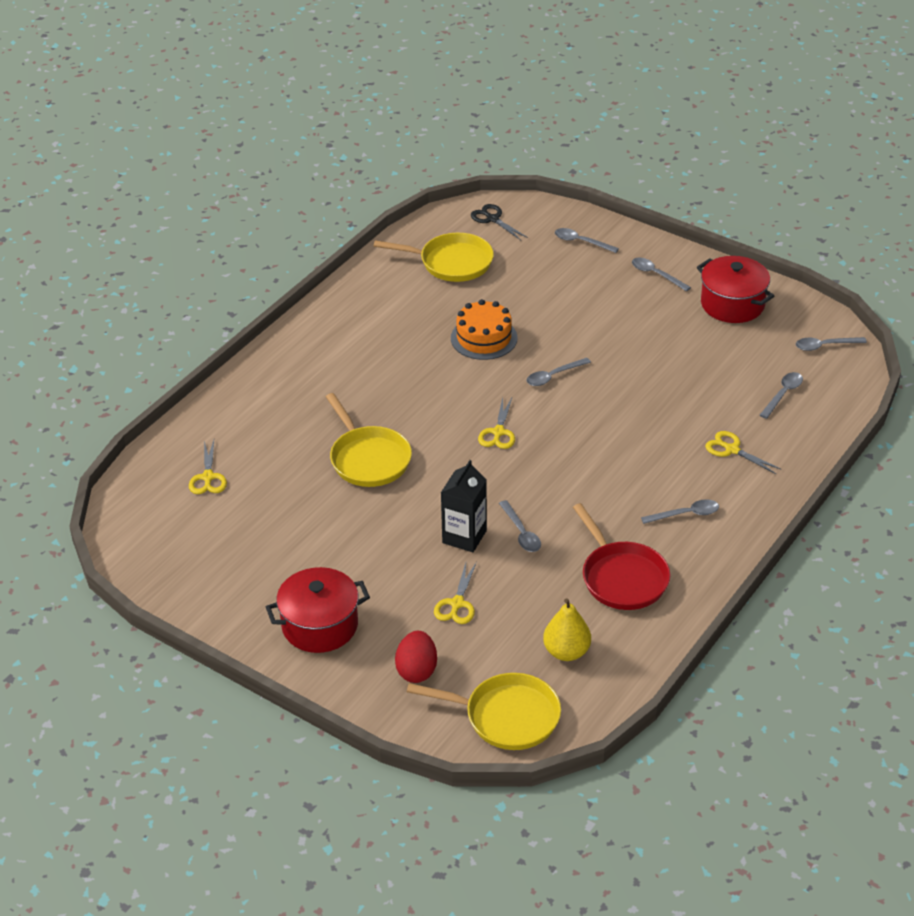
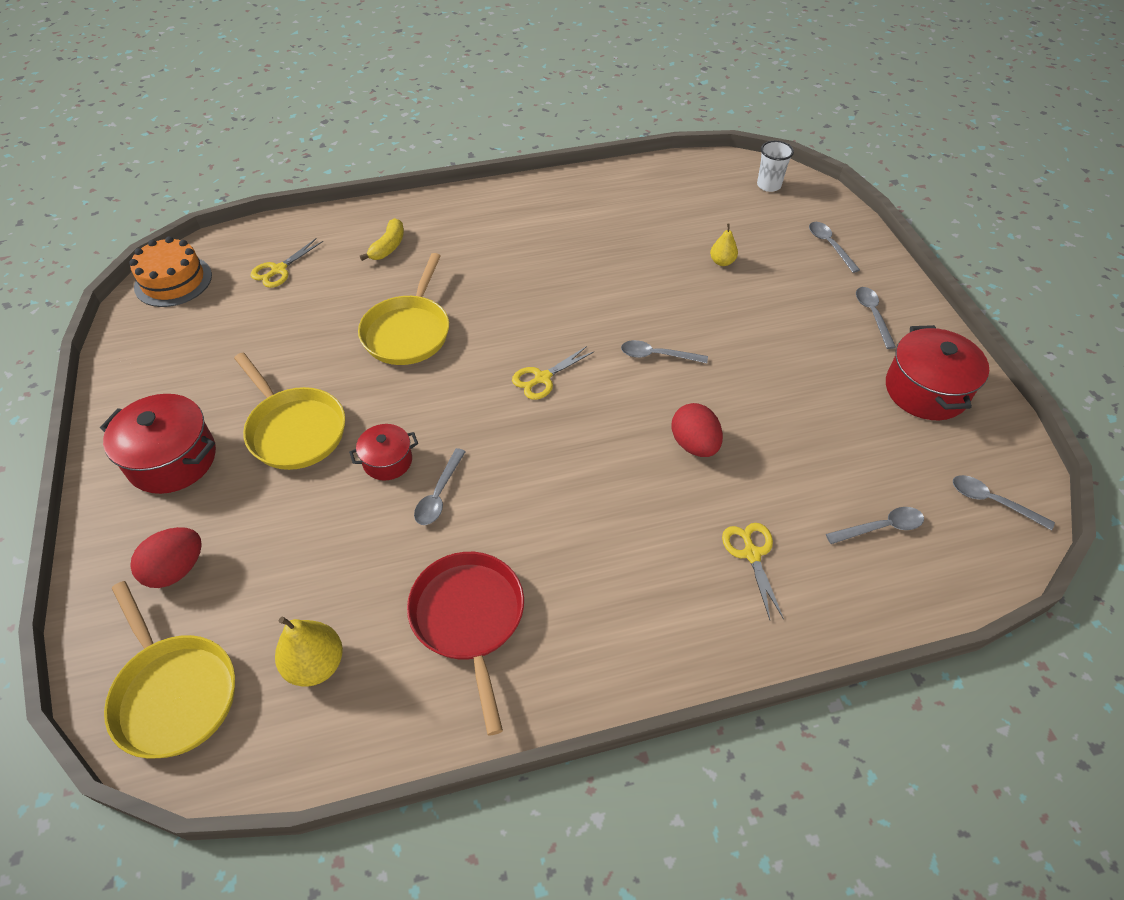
camera: 40 degrees right, 10 degrees up
(270, 414) = (388, 247): none -> yellow banana
(451, 262) = (688, 203): yellow pan -> yellow pan (294, 429)
(457, 604) = (295, 526): yellow scissors -> none
(464, 537) = (387, 461): black carton -> red pot
(484, 338) = (636, 283): orange cake -> orange cake (173, 281)
(492, 219) = (768, 185): black scissors -> white cup
(524, 292) = (722, 262): none -> yellow pear
(622, 577) = (469, 619): red pan -> red pan turned 150 degrees clockwise
(637, 413) = (694, 444): none -> red egg
(685, 514) = (617, 595): grey spoon -> none

